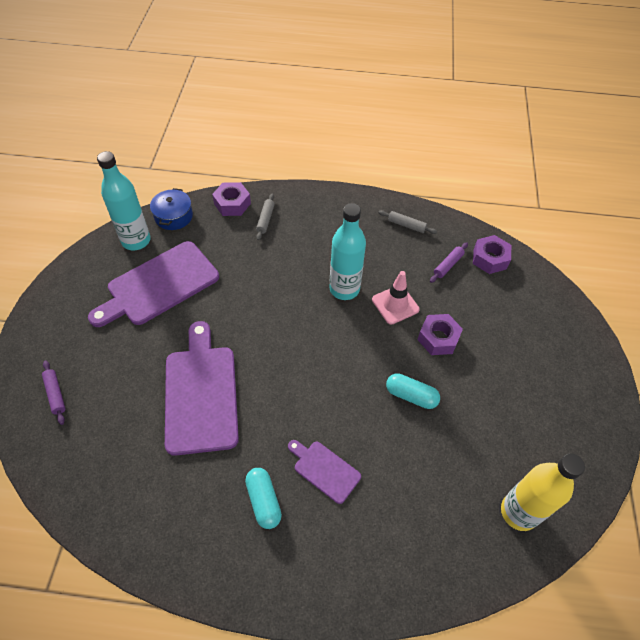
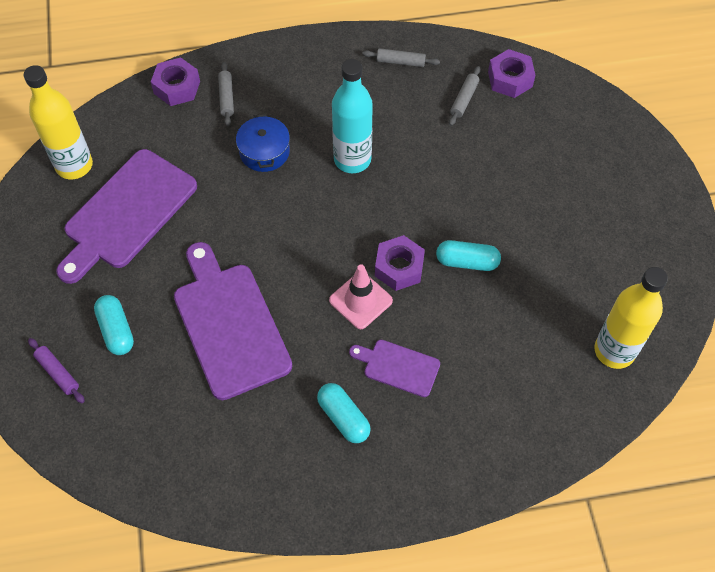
camera: 15 degrees left, 5 degrees up
(113, 373) = (116, 330): none -> turquoise capsule
(136, 241) = (74, 165): turquoise bottle -> yellow bottle
(173, 216) = (109, 122): blue pot -> blue pot (264, 152)
(395, 304) = (417, 163): pink traffic cone -> pink traffic cone (360, 300)
(438, 338) = (478, 189): purple nut -> purple nut (399, 267)
(448, 265) = (464, 99): purple rolling pin -> grey rolling pin

